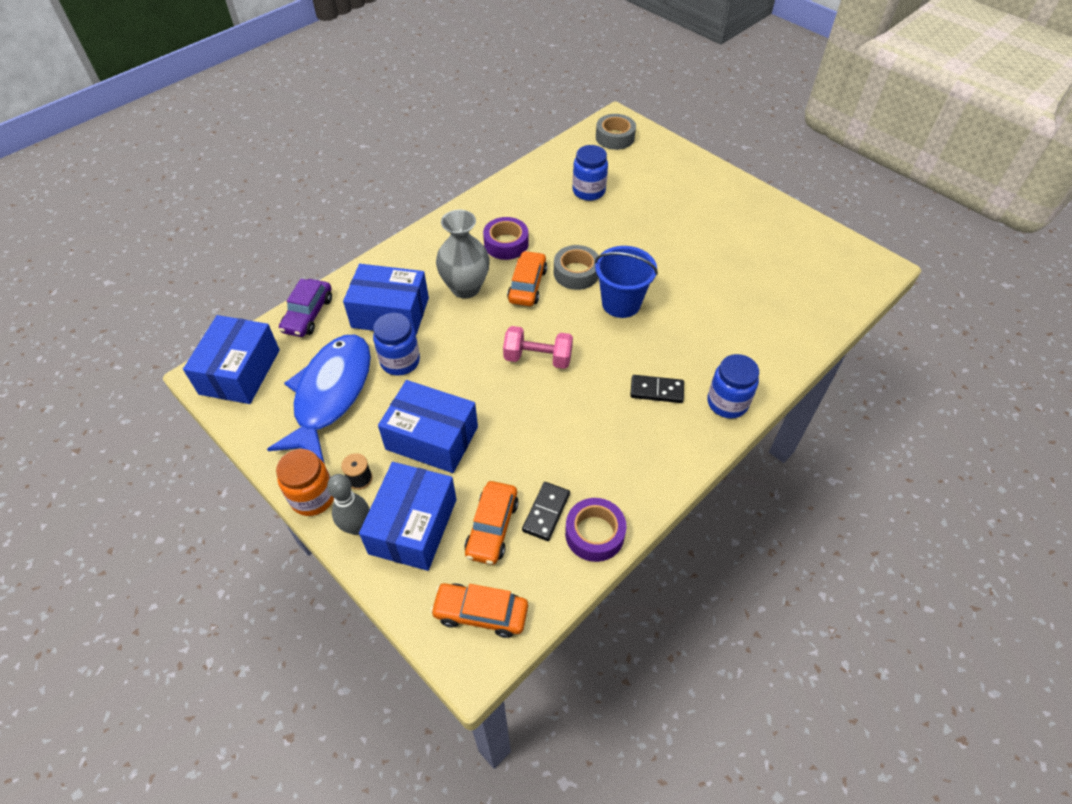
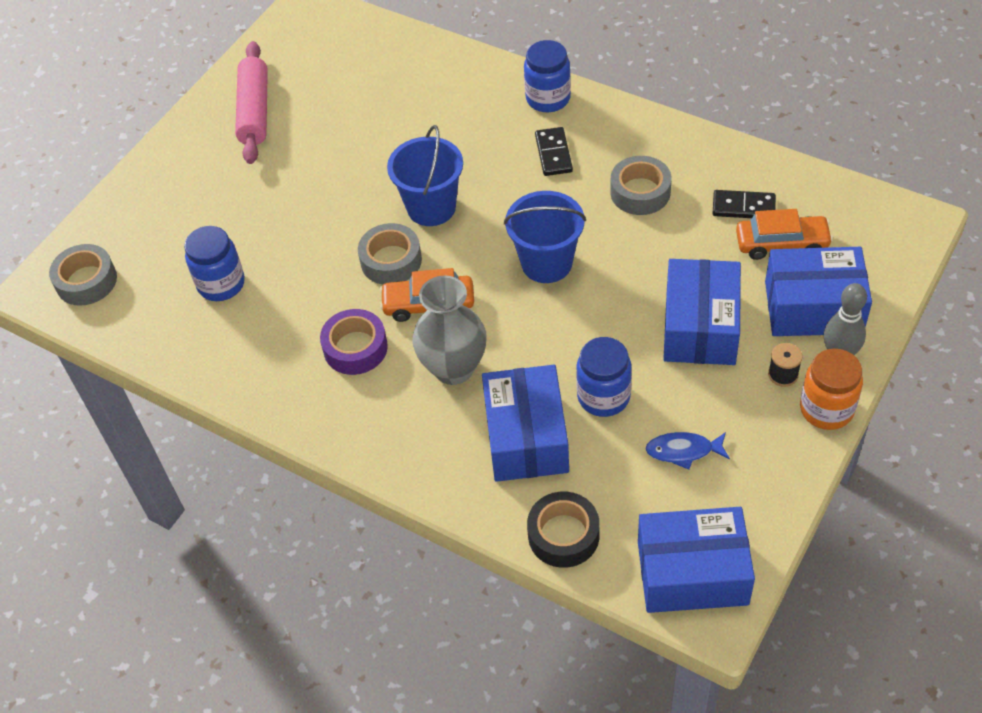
camera: 100 degrees left, 0 degrees up
(308, 314) = (563, 535): purple car -> black tape
(331, 394) = (683, 451): blue fish -> blue fish, size x0.41
(481, 613) = (871, 227): orange car -> none
(538, 358) = (546, 263): pink dumbbell -> blue bucket
(591, 439) = (640, 192): none -> grey tape
(594, 534) = (748, 167): purple tape -> none
(755, 224) = (254, 111): none -> pink rolling pin

